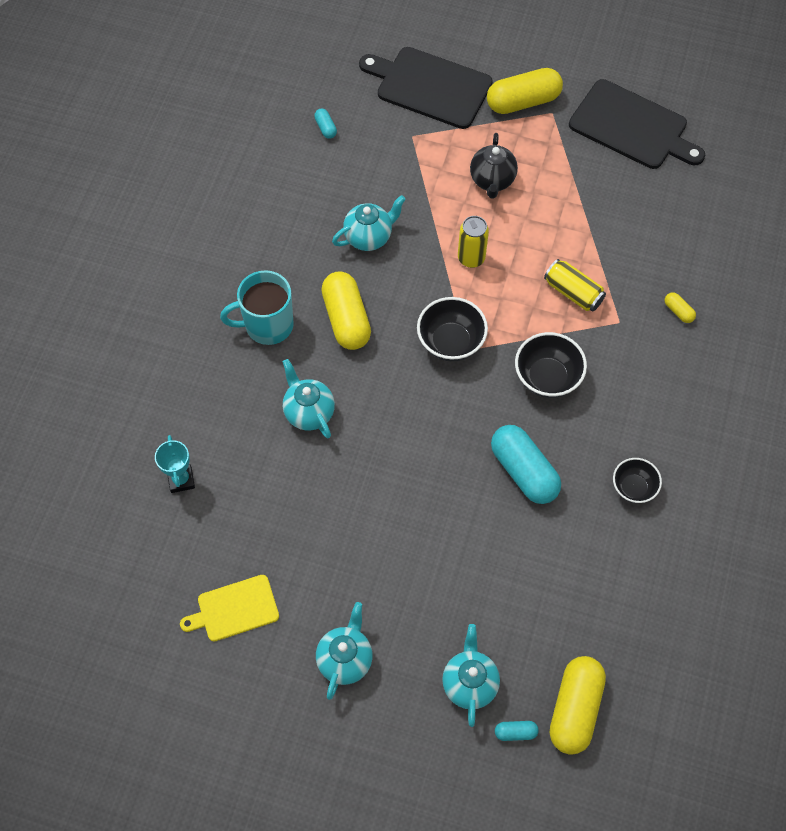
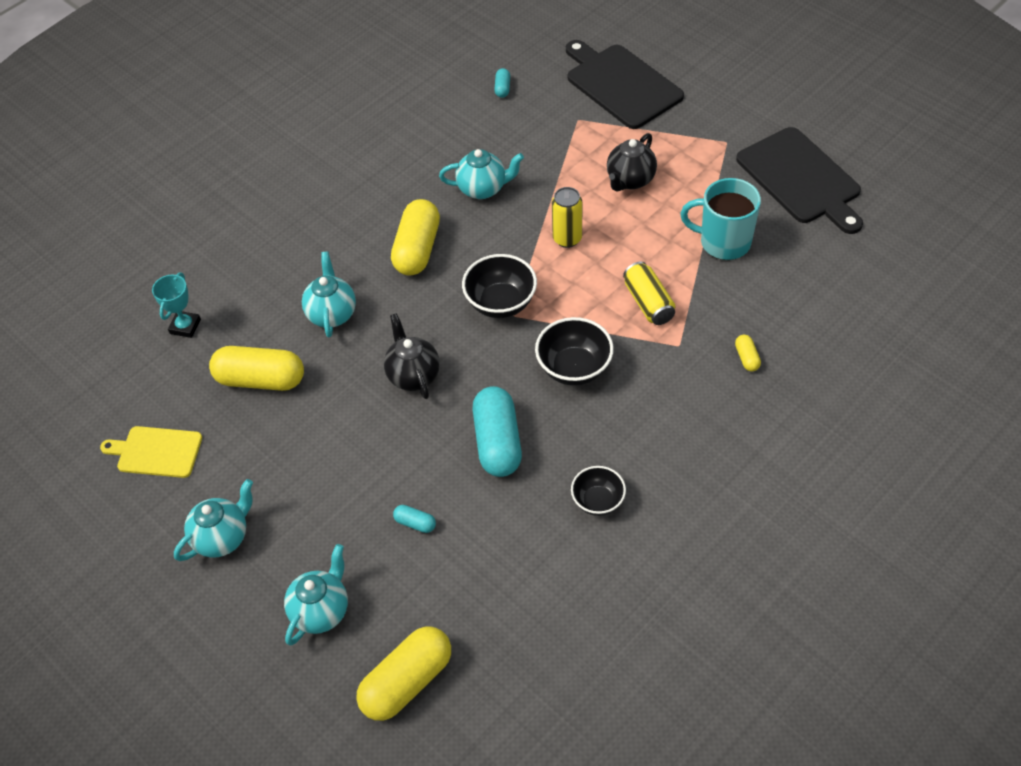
camera: 30 degrees right, 10 degrees down
(267, 325) = (344, 229): turquoise mug -> turquoise mug (723, 242)
(416, 441) = (413, 375): none -> black teapot
(515, 732) = (335, 676): turquoise capsule -> turquoise capsule (415, 523)
(523, 101) = (703, 124): yellow capsule -> yellow capsule (260, 379)

